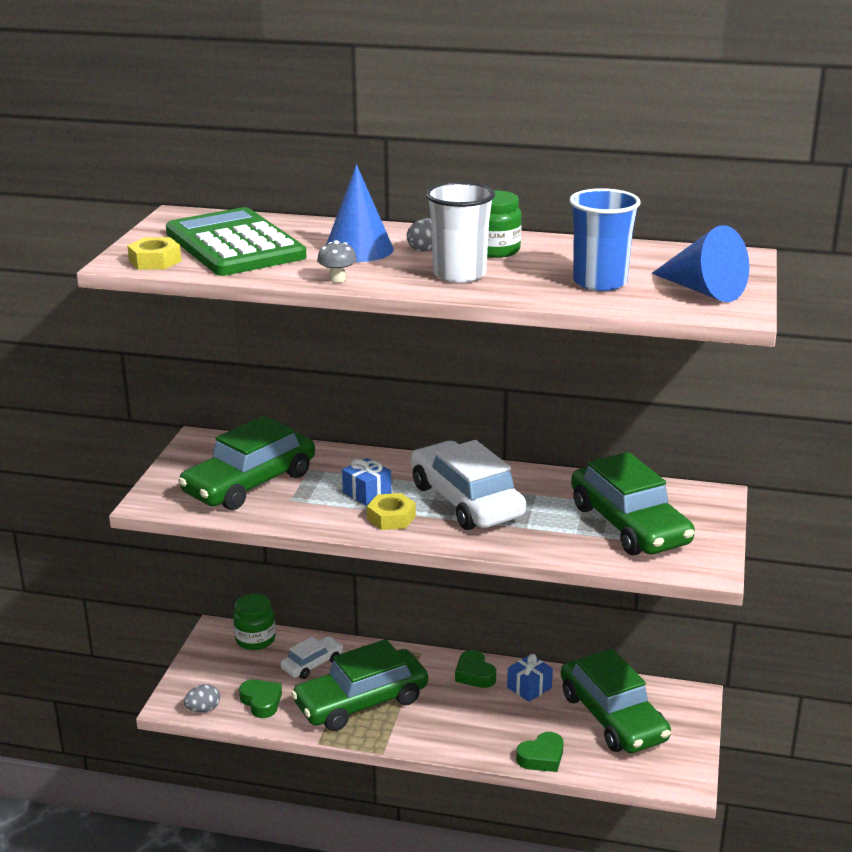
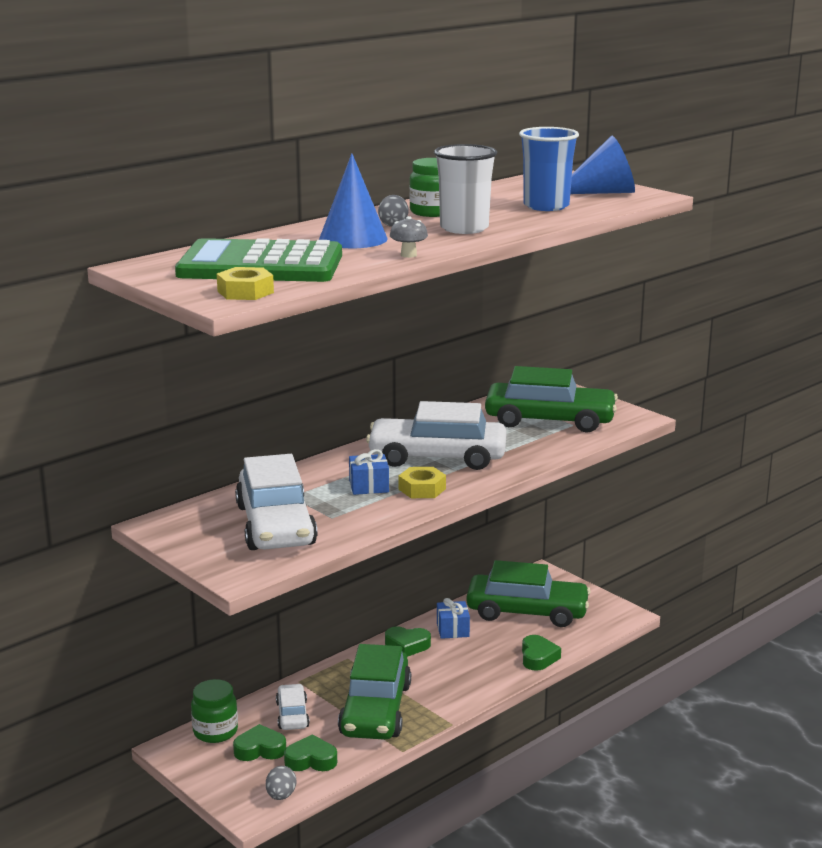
camera: 55 degrees left, 5 degrees down
(249, 483) = (275, 525): green car -> white car
(252, 671) = (260, 749): none -> green heart

